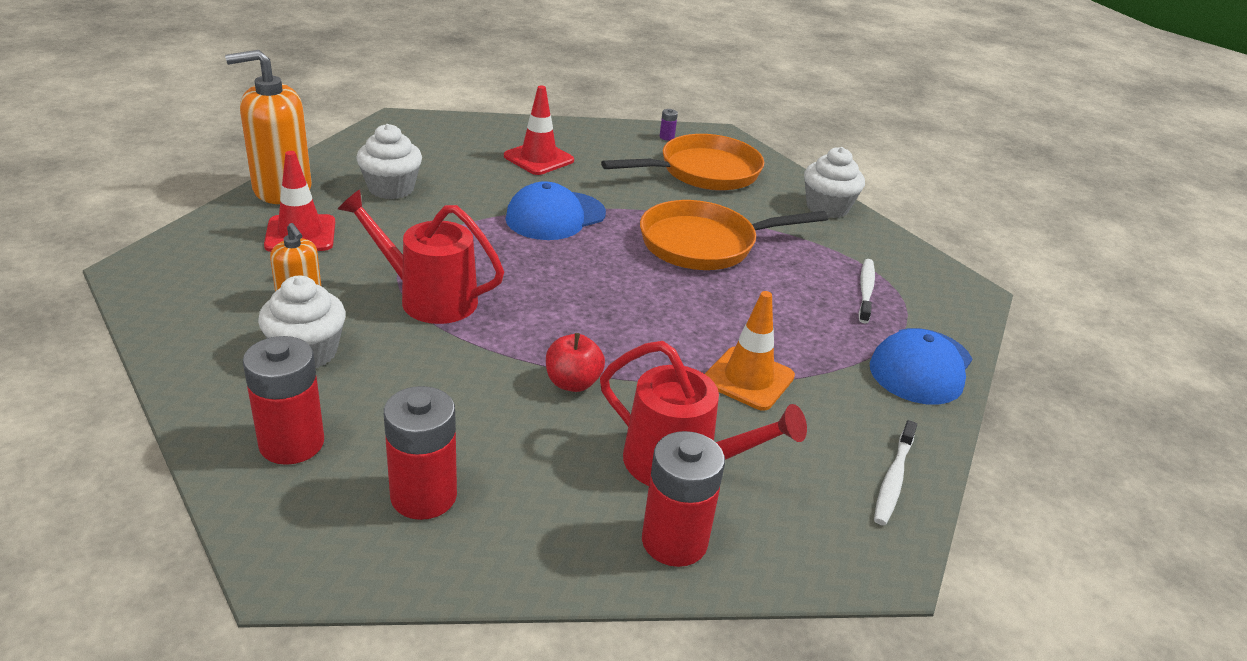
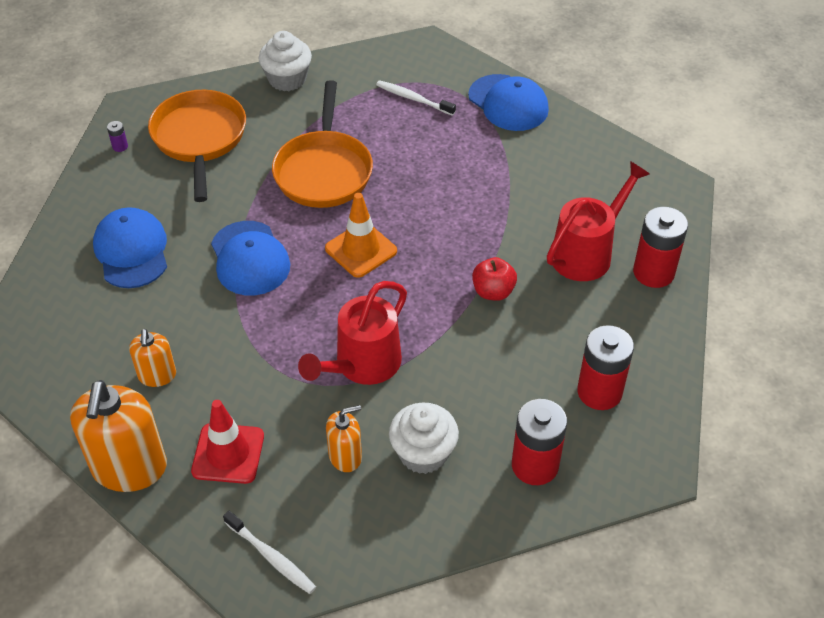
camera: 70 degrees left, 15 degrees up
(391, 188) = (157, 375): white cupcake -> orange soap dispenser
(538, 158) = (131, 251): red traffic cone -> blue cap
(748, 379) = (505, 195): orange traffic cone -> orange traffic cone (361, 250)
(893, 479) = (614, 156): white toothbrush -> white toothbrush (271, 557)

